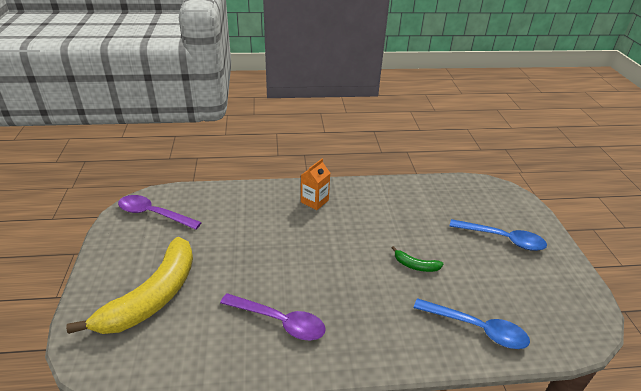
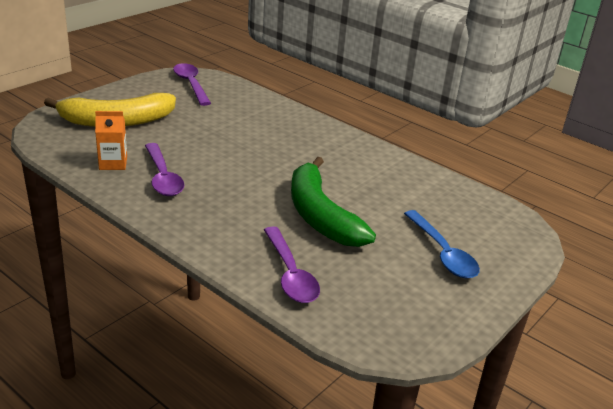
camera: 45 degrees right, 5 degrees down
(314, 201) = (318, 137): orange carton -> orange carton (113, 163)
(415, 265) = (320, 215): green banana -> green banana, size x2.45
(477, 328) = (290, 274): blue spoon -> purple spoon

